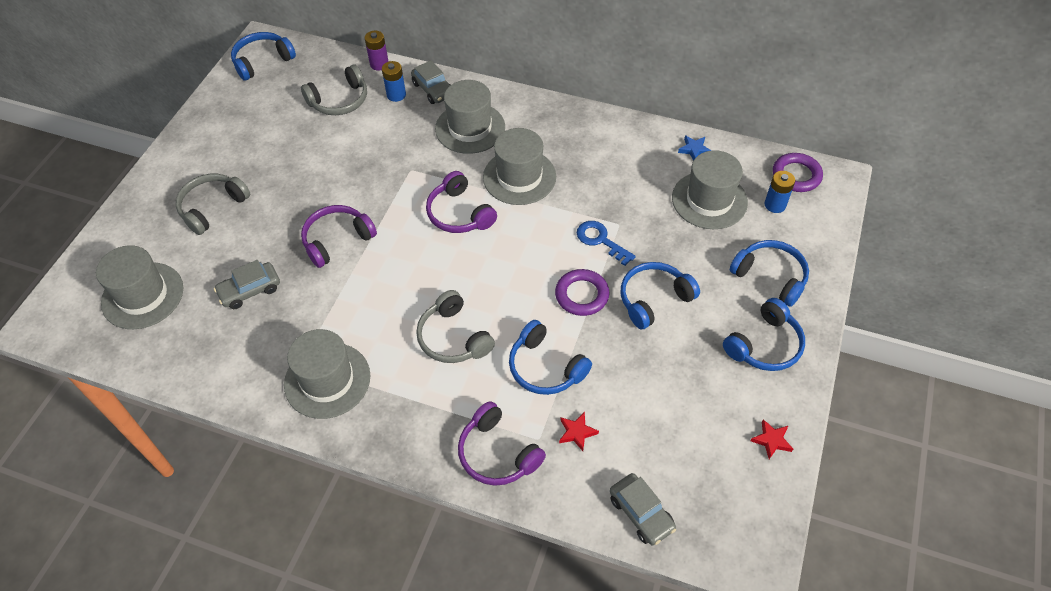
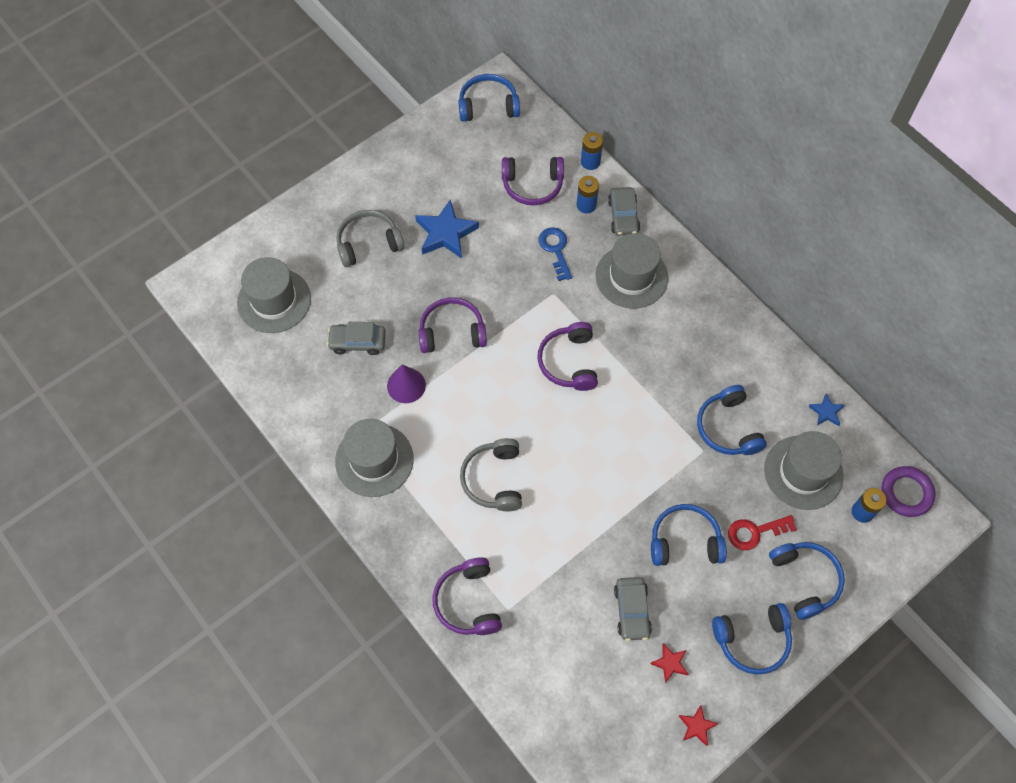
camera: 30 degrees right, 10 degrees up
(283, 168) = (446, 233): none -> blue star
(320, 303) = (406, 385): none -> purple cone
(339, 100) = (532, 185): grey headphones -> purple headphones
(379, 64) = (590, 162): purple battery -> blue battery
(519, 177) = (644, 353): grey hat -> none
(545, 367) = (552, 550): blue headphones -> blue headphones (728, 428)
(577, 432) = (541, 622): red star -> red star (670, 663)
(582, 295) = (625, 501): purple ring -> none
(600, 240) = (676, 457): blue key -> blue key (555, 249)
(641, 513) = (548, 720): grey car -> grey car (632, 611)
(705, 262) = (755, 532): none -> red key

